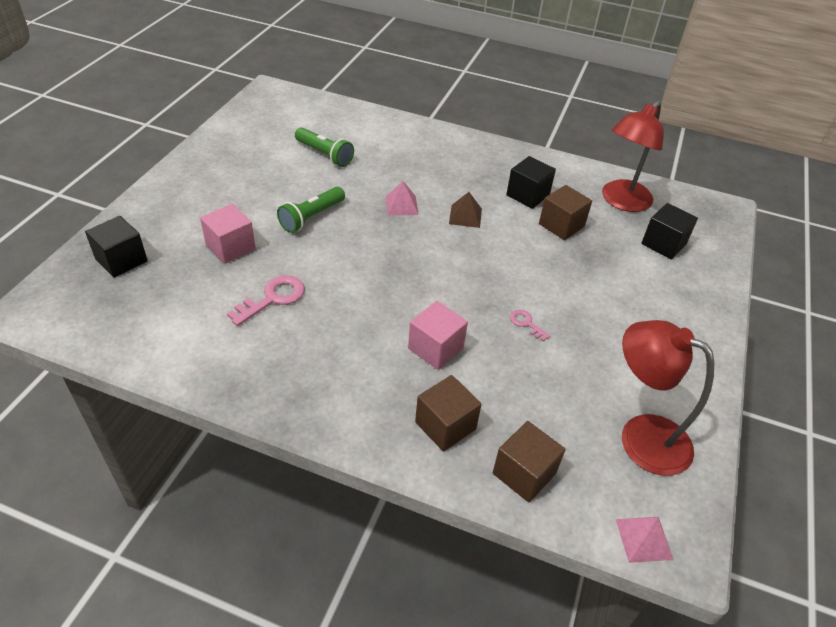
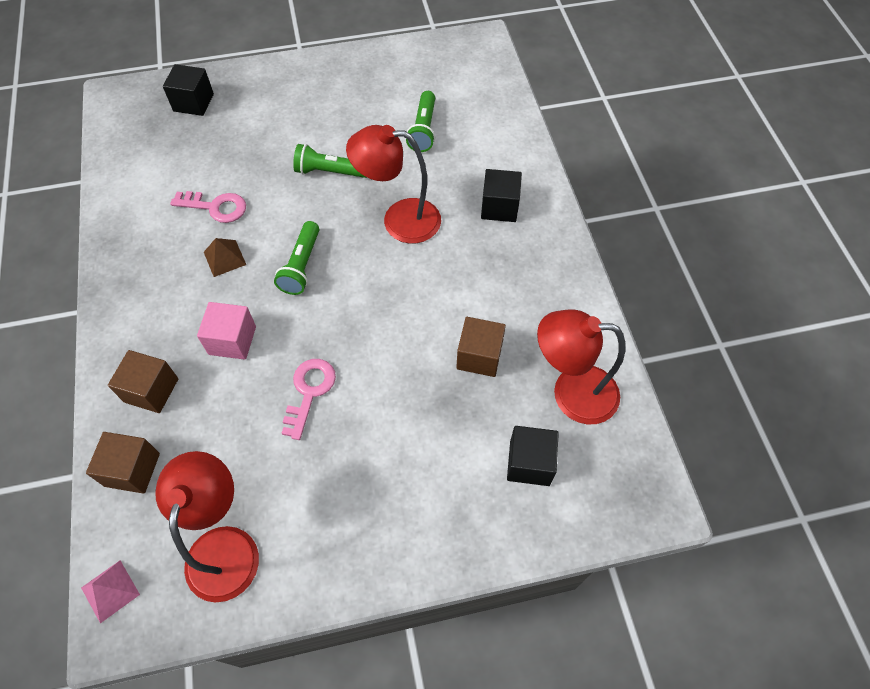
camera: 60 degrees right, 15 degrees up
(230, 247) = (253, 148): pink cube -> none
(395, 275) = (301, 266): none -> green flashlight
(401, 205) = (399, 220): pink pyramid -> red lamp
(465, 216) = (425, 273): brown pyramid -> brown pyramid (225, 258)
(526, 323) = (309, 392): pink key -> pink key, size x1.80
(528, 195) = (504, 305): black cube -> black cube (499, 207)

